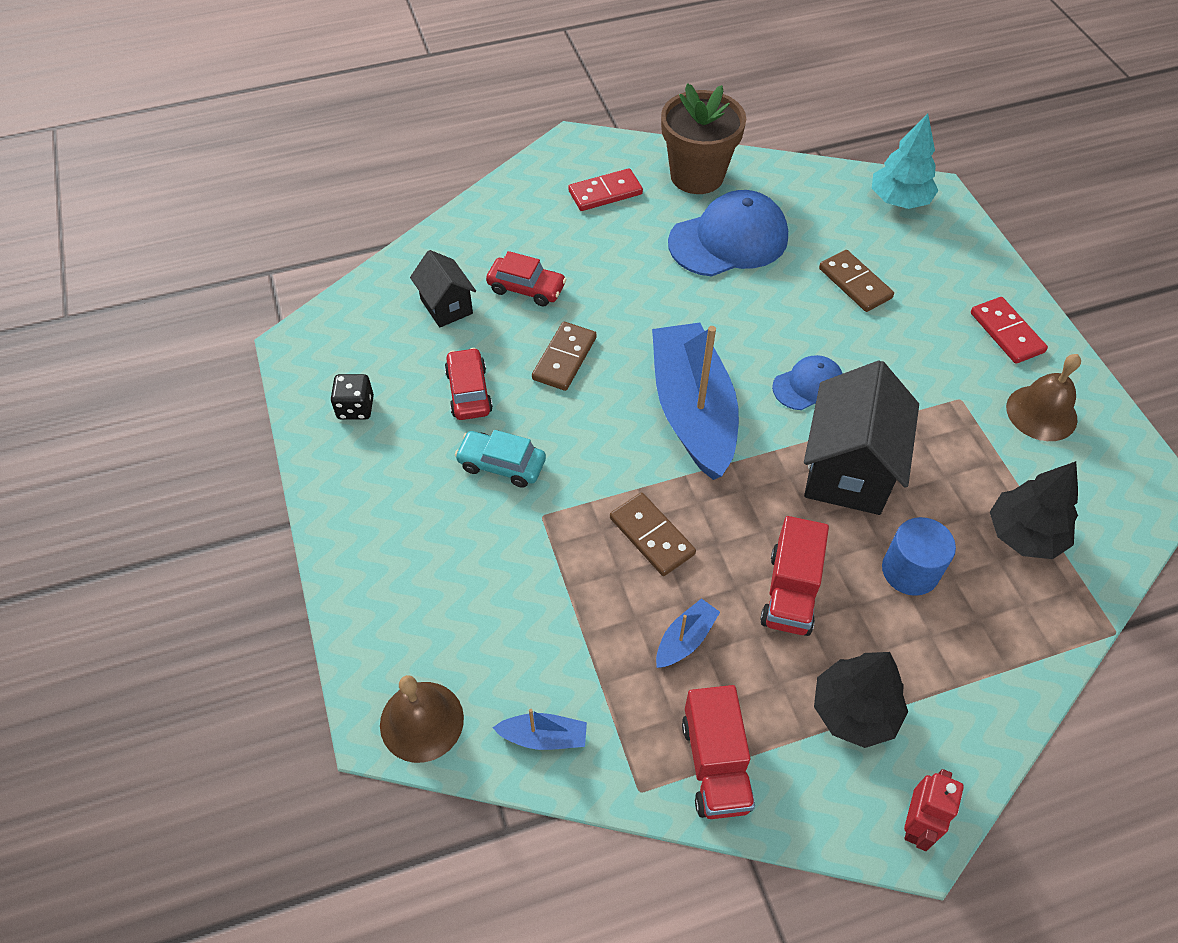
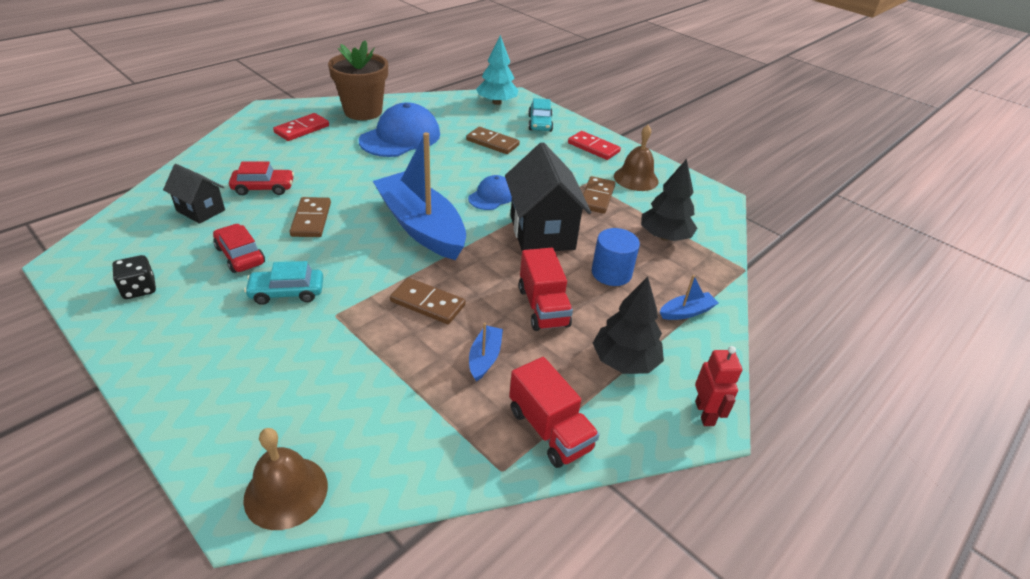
camera: 30 degrees left, 15 degrees down
(544, 737) = (404, 462): blue boat -> blue boat (686, 312)
(946, 261) = (540, 123): none -> turquoise car
(960, 431) = (597, 197): none -> brown domino

